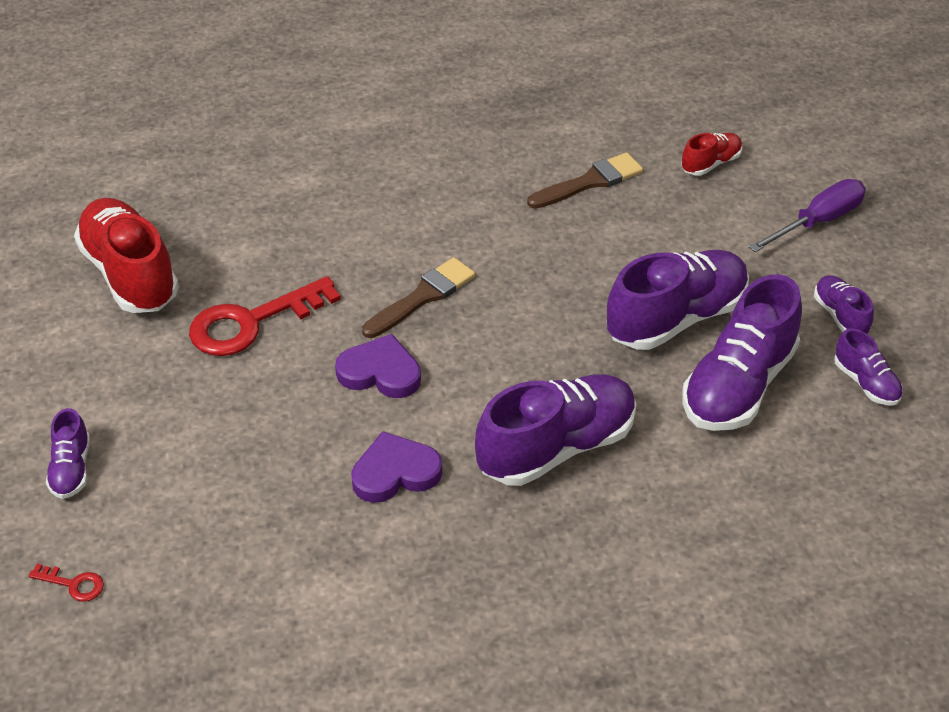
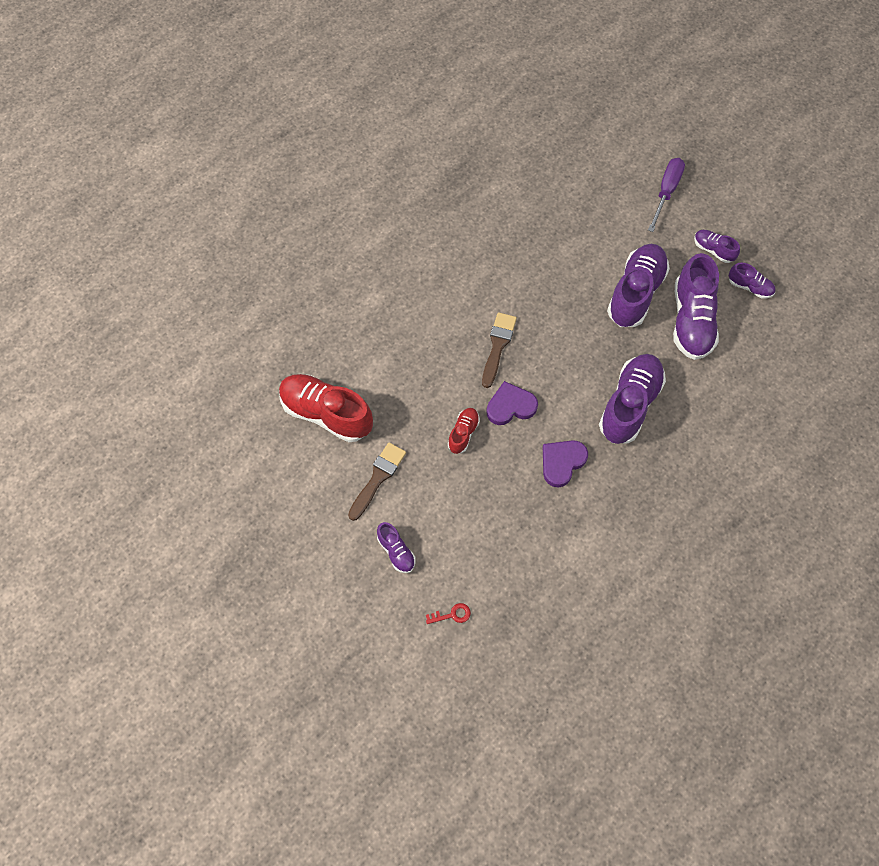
camera: 30 degrees left, 20 degrees up
(251, 322) = (419, 410): red key -> none
(590, 182) = (532, 222): brown brush -> brown brush (378, 478)
(710, 163) = (587, 177): red shoe -> red shoe (463, 433)

